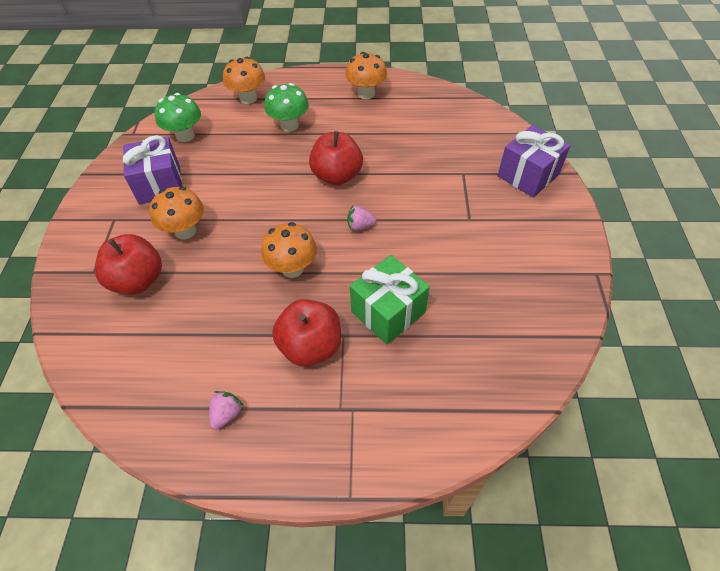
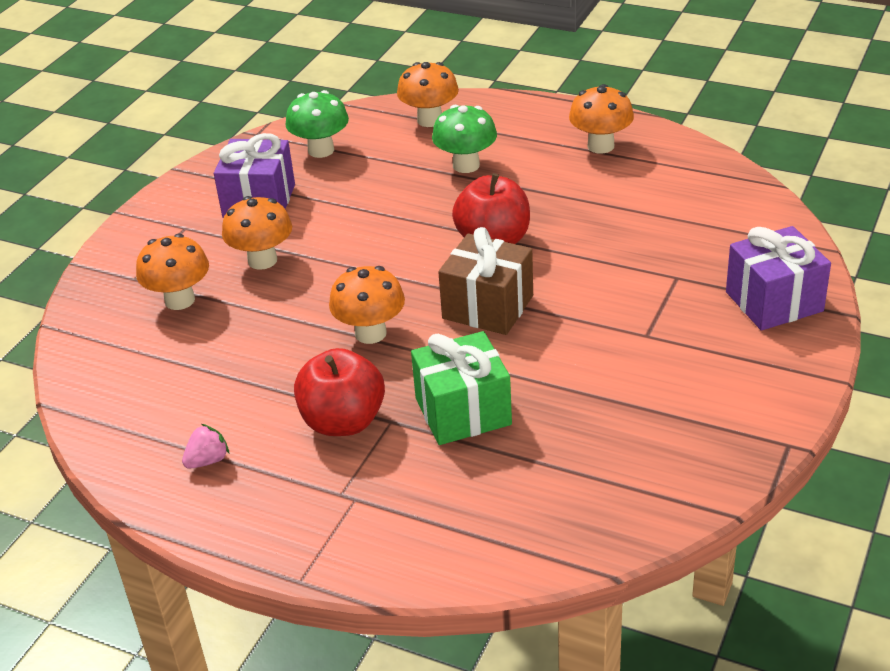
camera: 25 degrees right, 15 degrees down
(138, 280) = (179, 300): red apple -> orange mushroom
(360, 226) = (488, 307): pink strawberry -> brown gift

